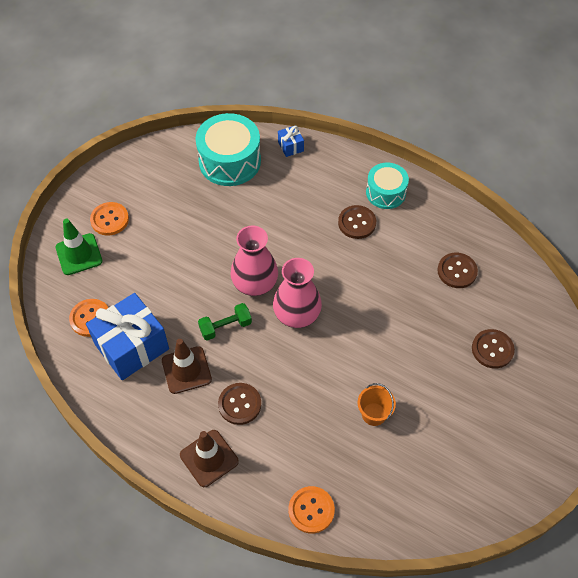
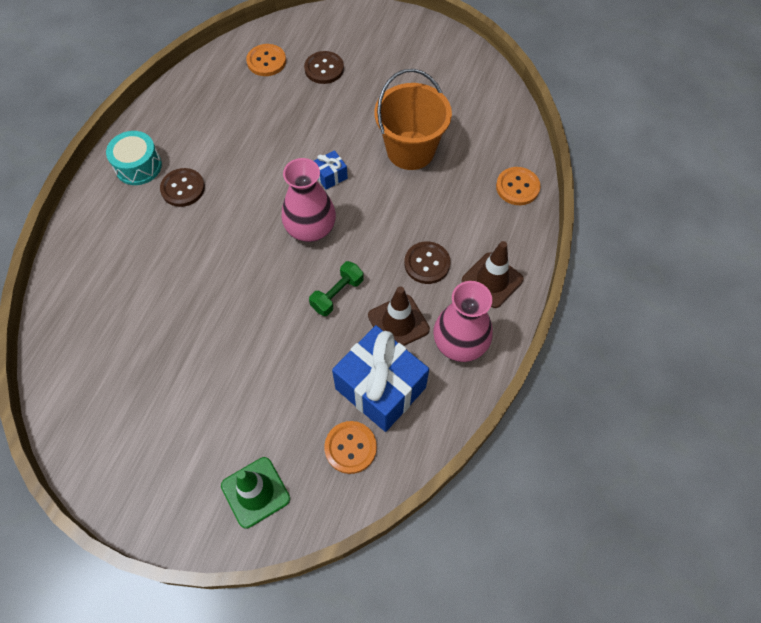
camera: 100 degrees left, 5 degrees up
(109, 219) = (194, 467): orange button -> orange button (266, 61)
(225, 327) = (337, 294): green dumbbell -> green dumbbell turned 75 degrees clockwise
(229, 161) = (90, 336): turquoise drum -> none
(255, 283) = (276, 275): pink vase -> pink vase (460, 343)
(290, 146) = (66, 270): blue gift -> blue gift (330, 176)
(374, 414) = (410, 150): orange bucket -> orange bucket, size x2.00
(457, 271) = (239, 99): brown button -> none

